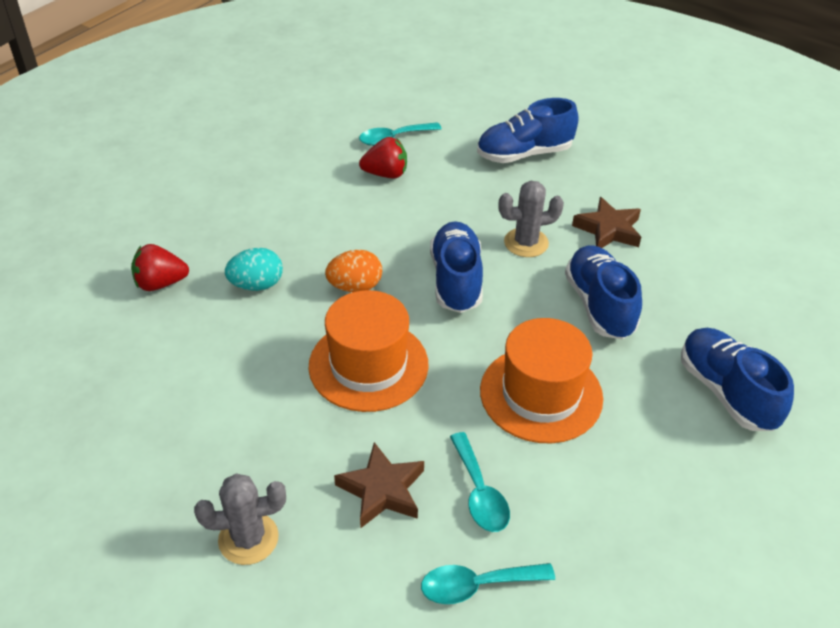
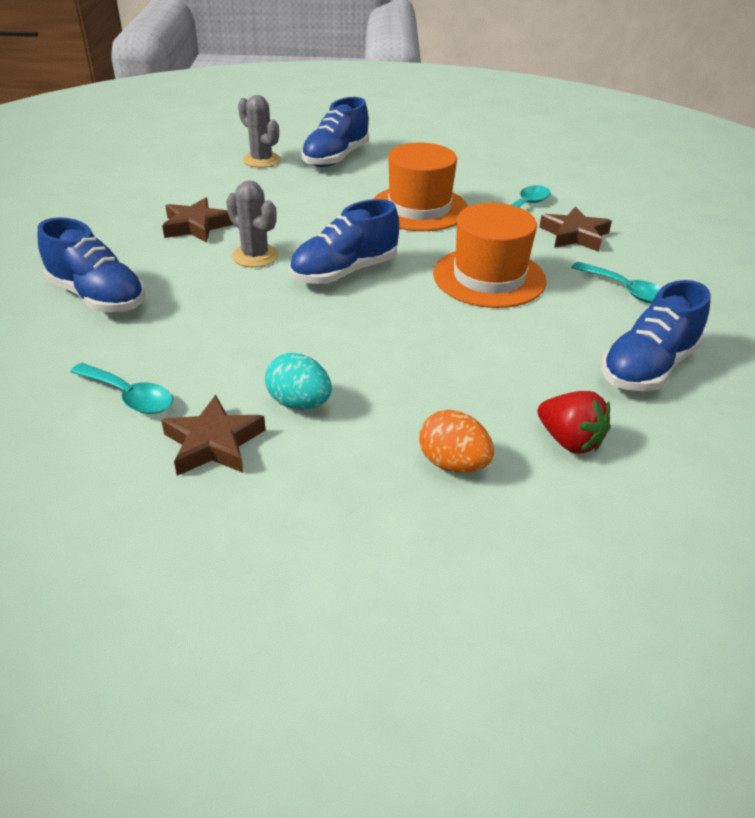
camera: 125 degrees left, 5 degrees down
(248, 538) = (680, 265): grey cactus -> grey cactus (261, 160)
(257, 285) = (485, 374): turquoise egg -> turquoise egg (299, 403)
(320, 153) = (214, 443): none -> brown star
(355, 287) = (415, 318): orange egg -> orange egg (453, 464)
(386, 174) = (215, 371): red strawberry -> none
(476, 585) = (579, 191): turquoise spoon -> turquoise spoon (626, 290)
(599, 305) = (301, 209): blue shoe -> blue shoe (647, 368)

